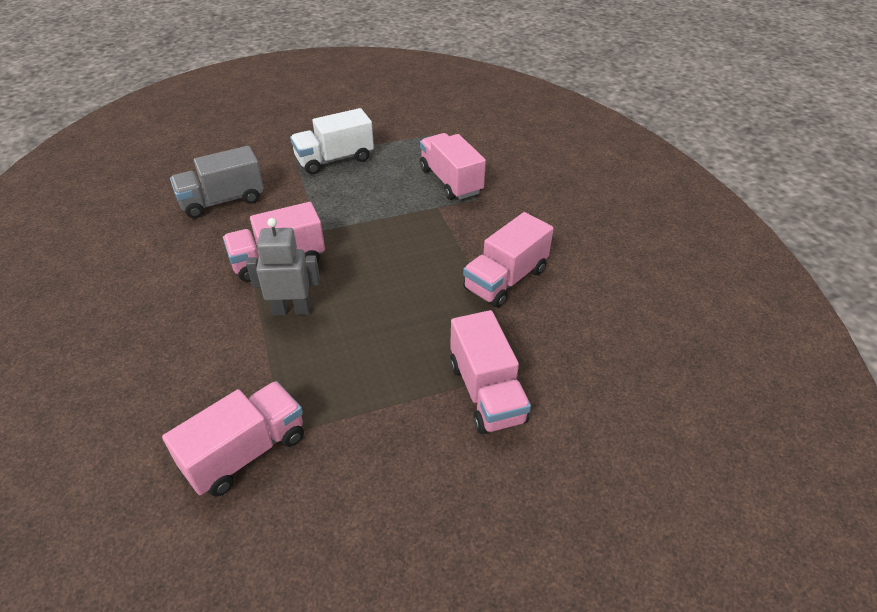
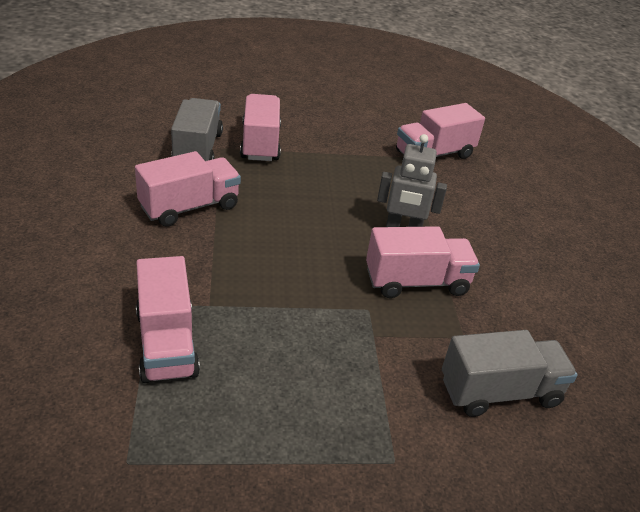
camera: 170 degrees left, 5 degrees down
(334, 159) = (327, 439): white truck -> none
(550, 356) = (197, 149): none -> grey truck

